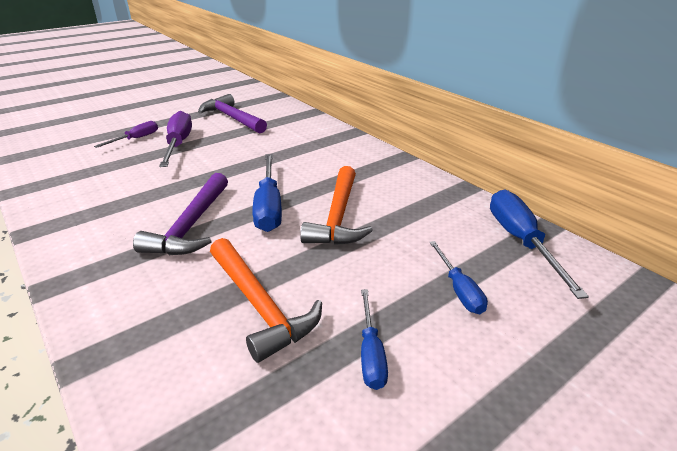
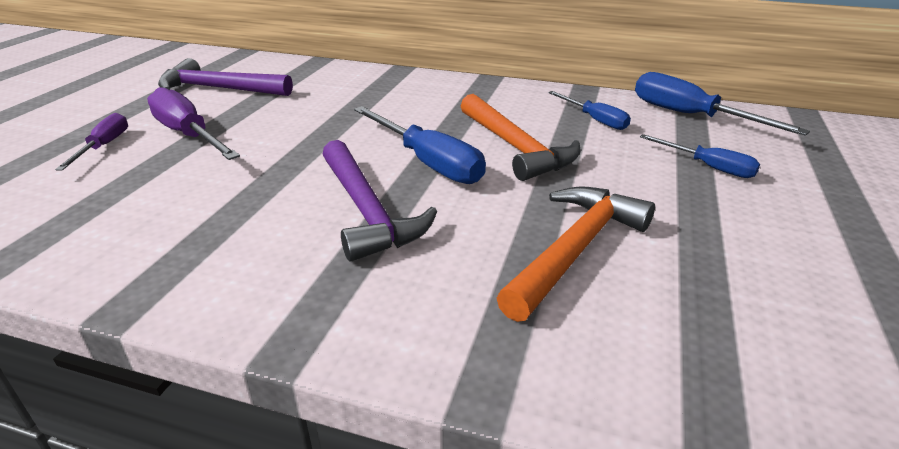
camera: 35 degrees left, 0 degrees up
(259, 305) = (574, 250): orange hammer -> orange hammer turned 75 degrees counterclockwise
(371, 353) = (728, 241): blue screwdriver -> blue screwdriver (594, 120)

